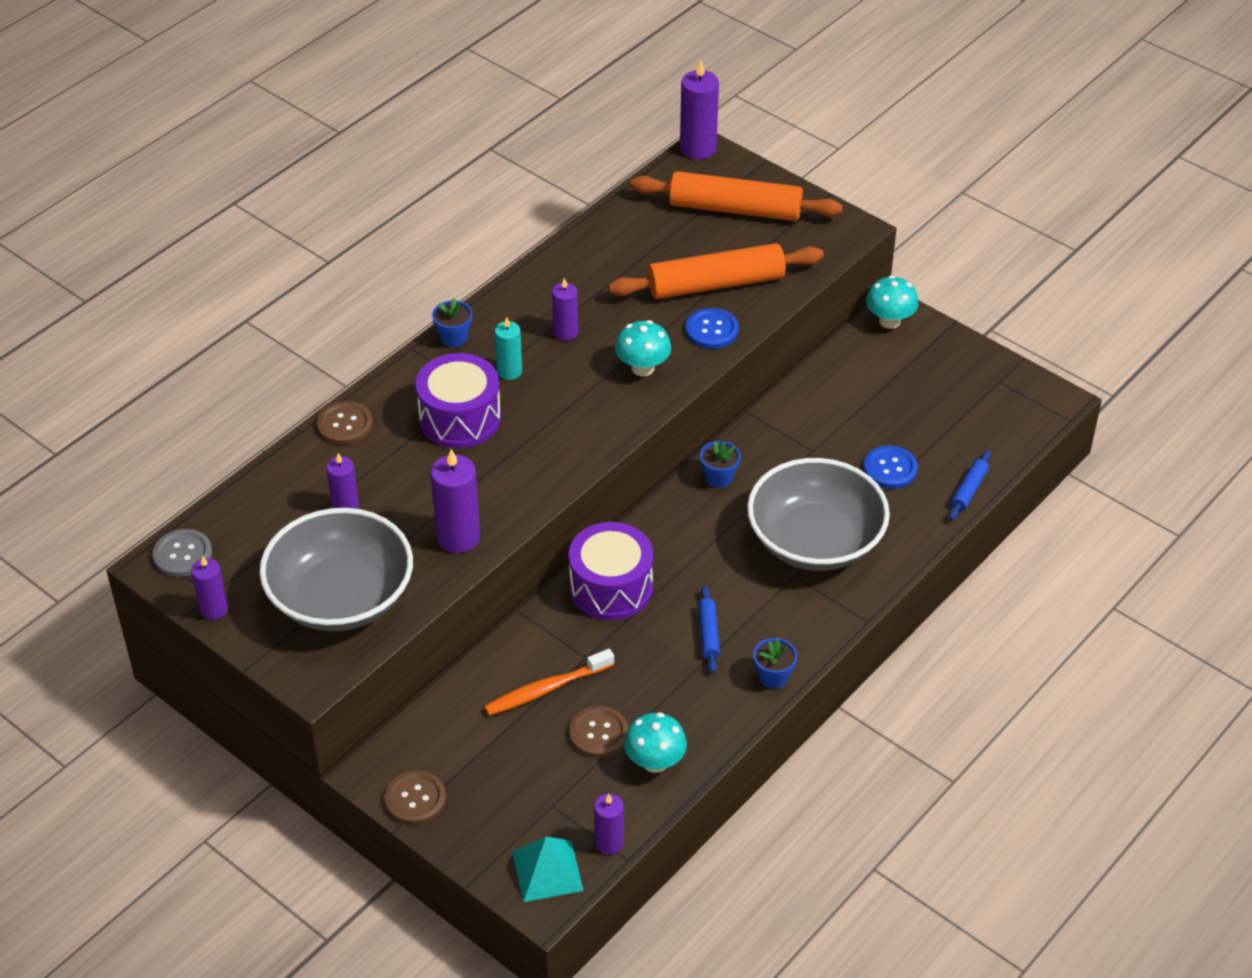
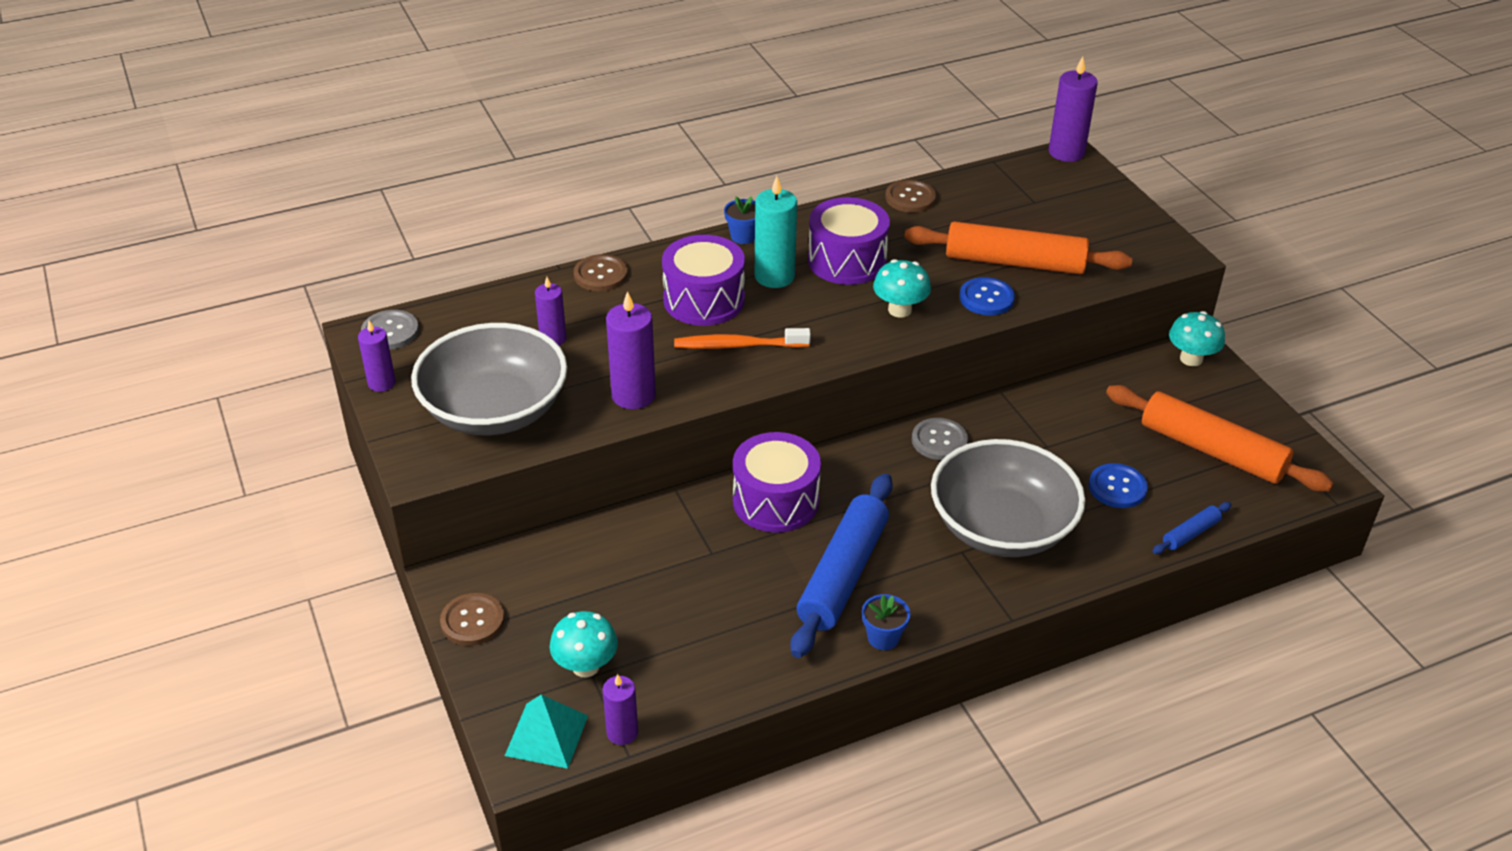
camera: 25 degrees right, 5 degrees down
(509, 371) = (774, 276): turquoise candle -> turquoise candle, size x1.60
(547, 689) = (657, 568): orange toothbrush -> orange toothbrush (738, 345)
(565, 332) = (847, 260): purple candle -> purple drum
(598, 733) = (679, 626): brown button -> brown button (910, 198)
(655, 762) = (716, 673): turquoise mushroom -> turquoise mushroom (585, 666)
(708, 634) = (843, 575): blue rolling pin -> blue rolling pin, size x2.24
(719, 478) = (939, 441): blue flower pot -> grey button
(735, 209) = (1071, 208): orange rolling pin -> orange rolling pin (1211, 451)

